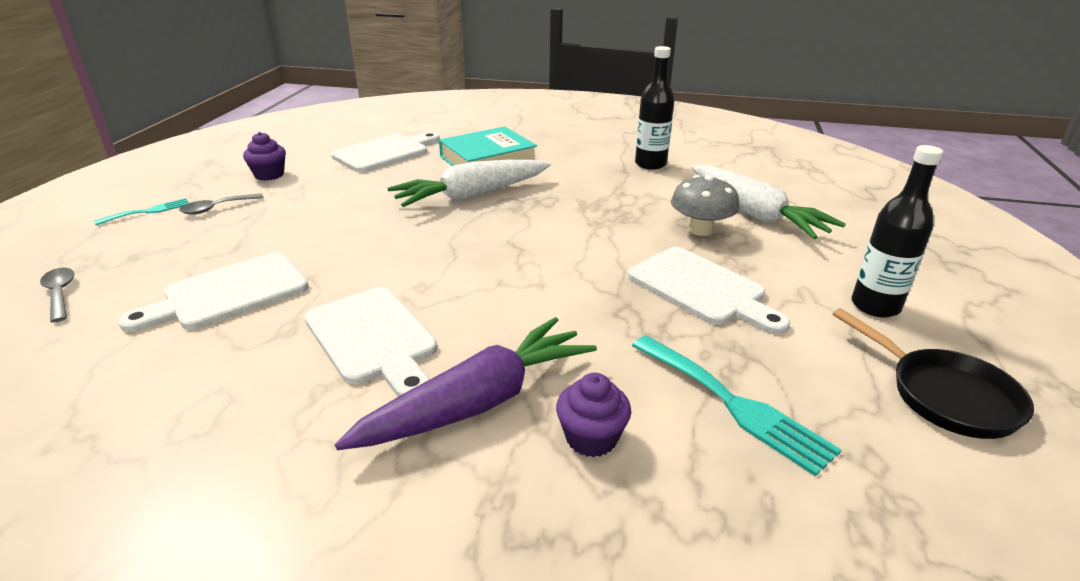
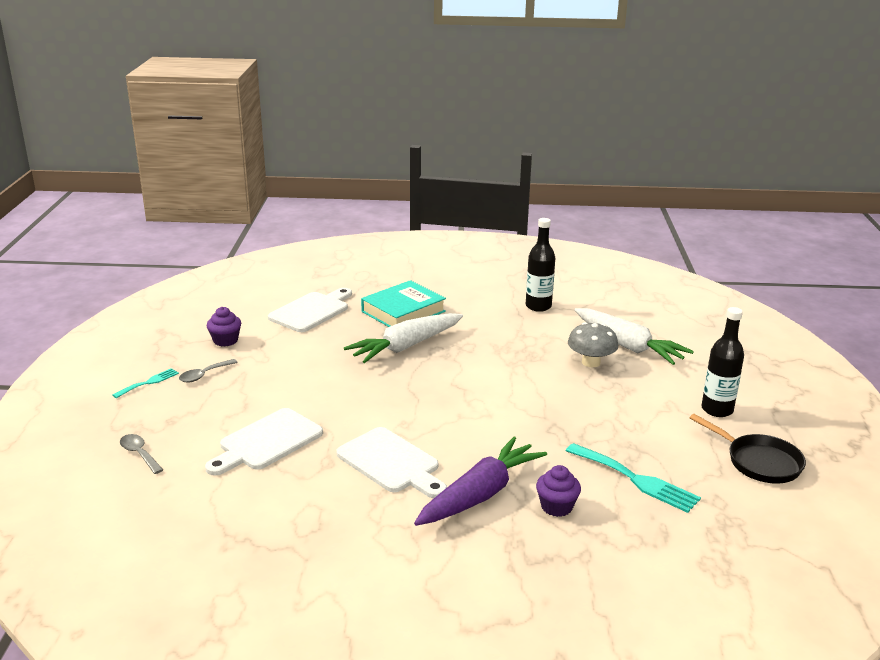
camera: 10 degrees left, 5 degrees down
(701, 289) = (601, 408): white cutting board -> none

